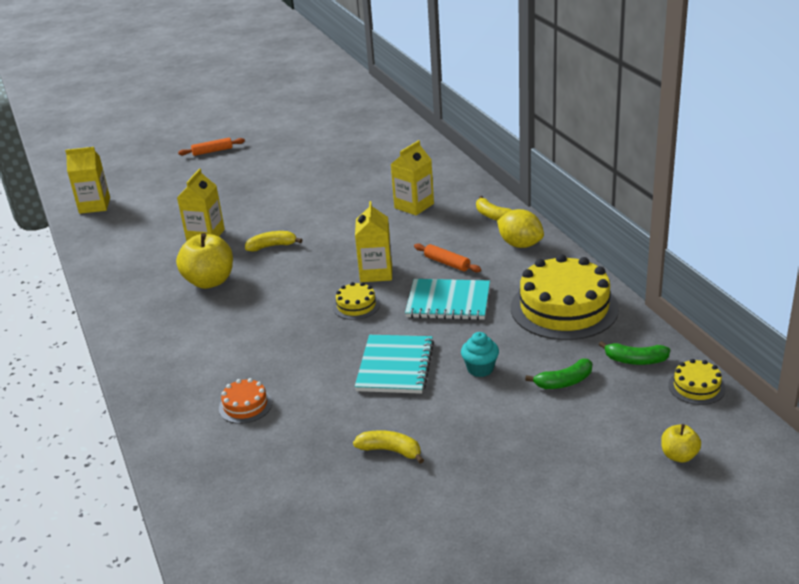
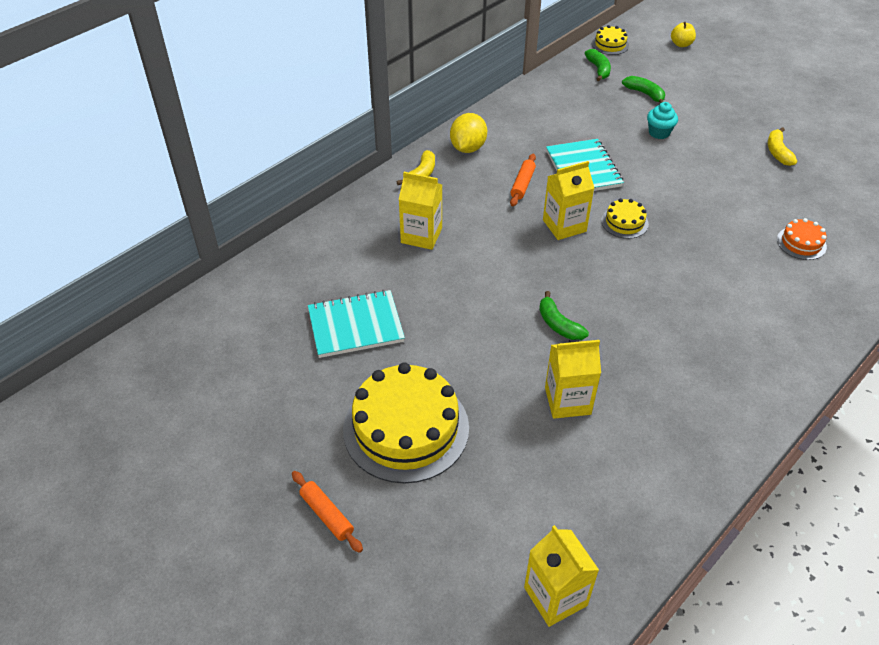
camera: 115 degrees left, 15 degrees up
(209, 281) = (655, 350): yellow apple -> none
(272, 246) = (558, 324): yellow banana -> green banana
(395, 366) = (689, 175): turquoise notebook -> turquoise notebook (355, 326)
(564, 308) = (554, 108): yellow cake -> yellow cake (406, 428)

